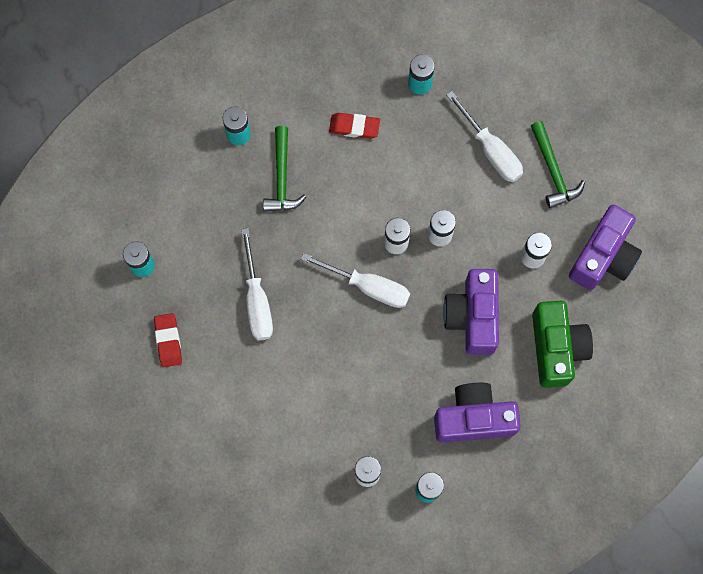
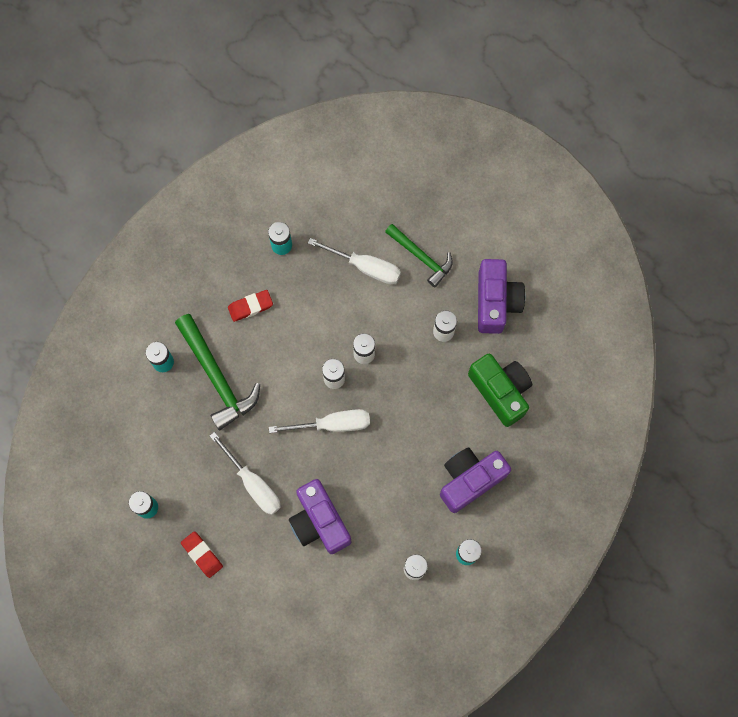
camera: 30 degrees left, 0 degrees up
(282, 177) = (217, 377): green hammer -> green hammer, size x1.53
(472, 316) = (425, 402): purple camera -> purple camera (319, 522)

